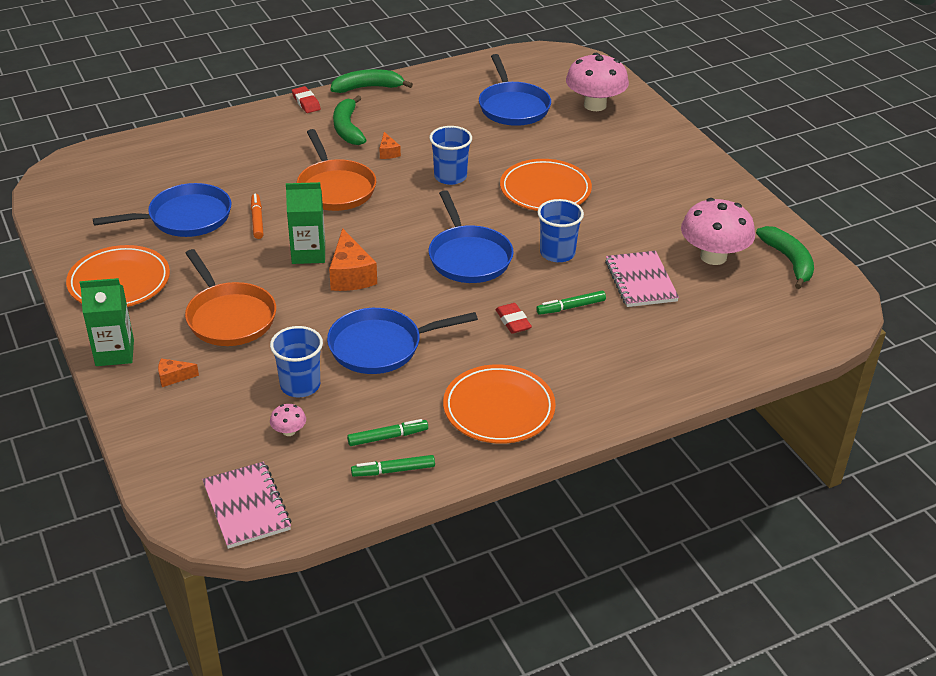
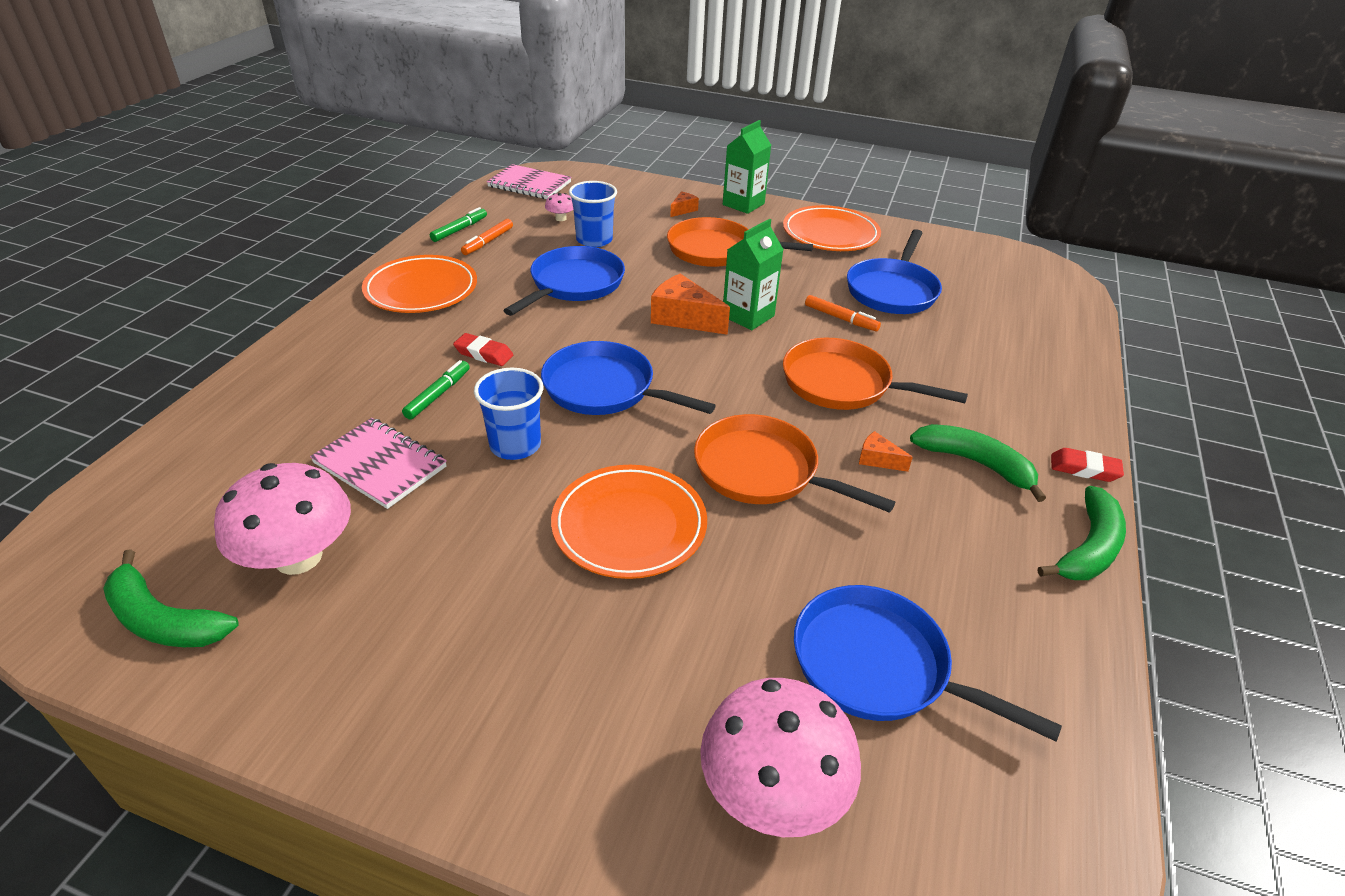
camera: 135 degrees right, 0 degrees up
(387, 437) = (488, 242): green marker -> orange marker
(450, 177) = (762, 471): blue cup -> orange pan

